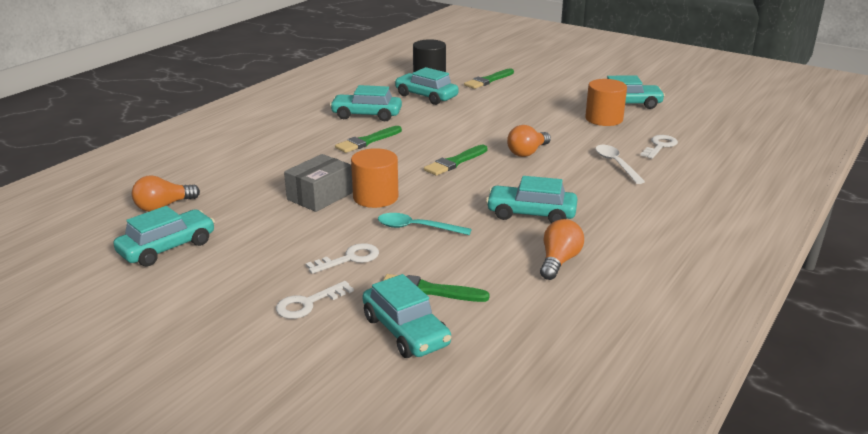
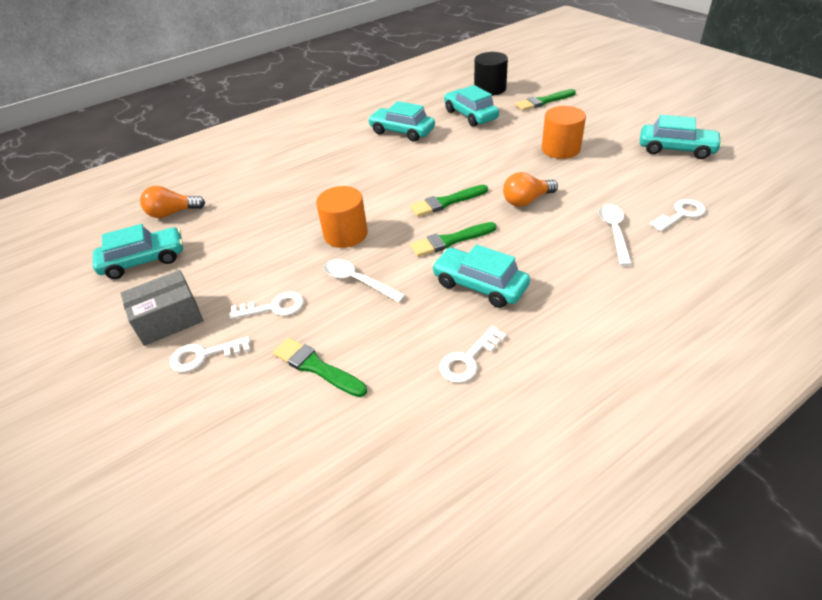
camera: 25 degrees right, 15 degrees up
(320, 196) = (299, 224): grey box -> grey box (169, 319)
(367, 141) = (382, 163): green brush -> green brush (450, 241)
(406, 331) = (261, 416): turquoise car -> none
(417, 228) = (358, 281): turquoise spoon -> white spoon
(559, 261) = (468, 359): orange light bulb -> white key
(604, 119) = (637, 166): orange cylinder -> orange cylinder (560, 149)

